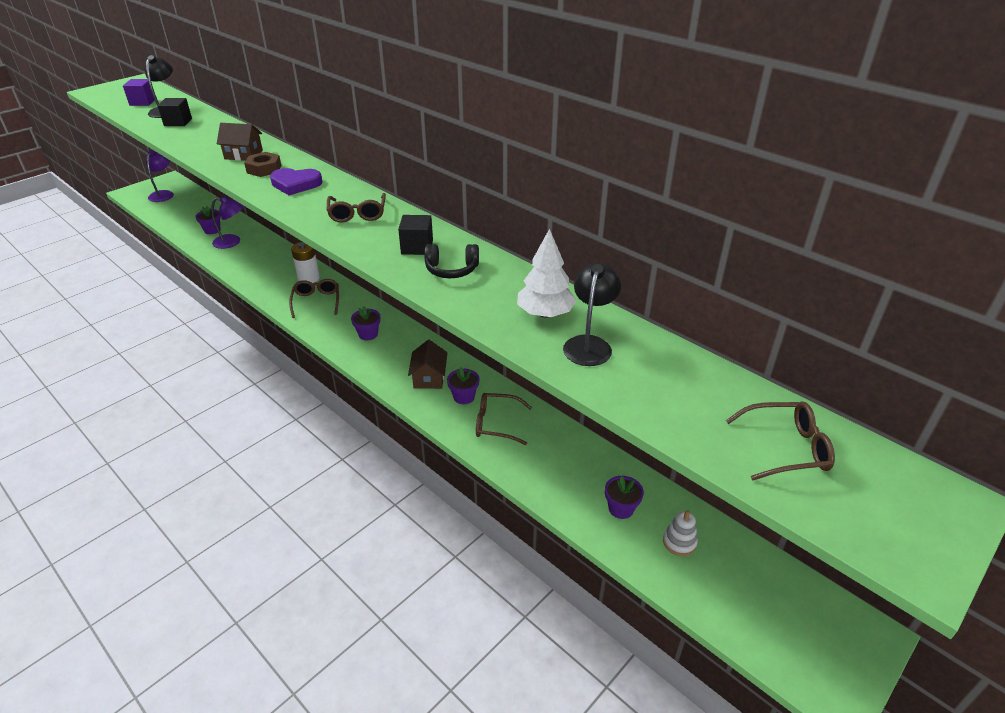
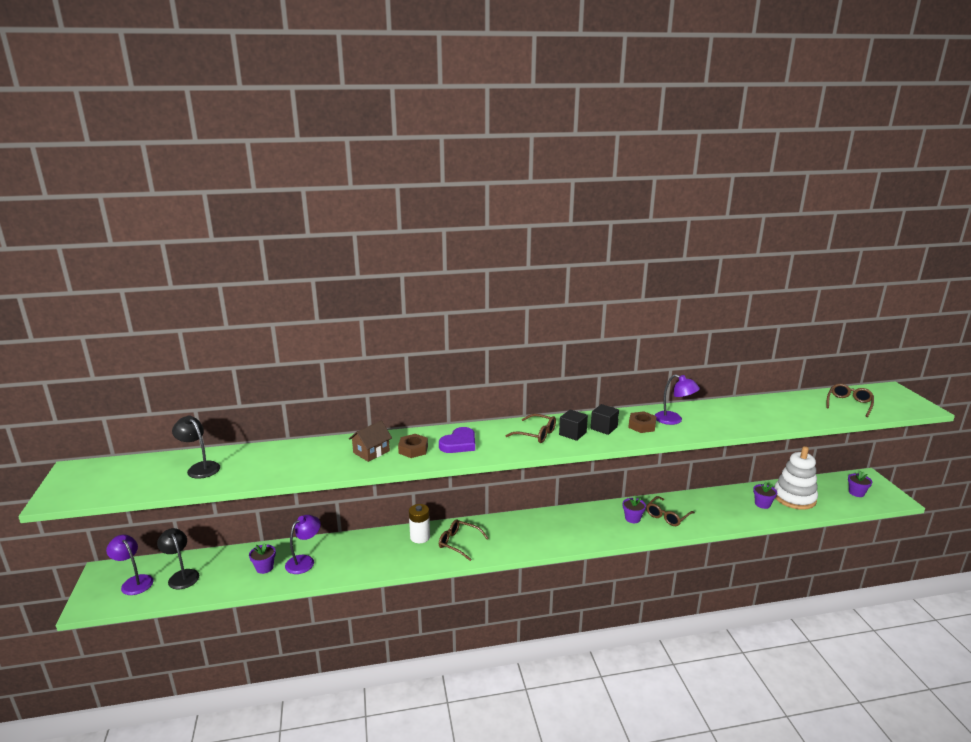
camera: 55 degrees left, 15 degrees down
(143, 102) = (151, 475): purple cube -> none
(178, 122) = (244, 467): black cube -> black cube (572, 433)
(368, 334) = (528, 533): purple flower pot -> purple flower pot (856, 493)
(429, 378) = (601, 524): brown house -> none
(451, 270) = (642, 426): black headphones -> brown nut
(496, 288) = (674, 420): none -> purple lamp
(545, 314) = (711, 416): white tree -> none
(589, 344) = (747, 415): black lamp -> black lamp (182, 576)
(679, 542) = (794, 498): white stacking toy -> white stacking toy, size x2.20

